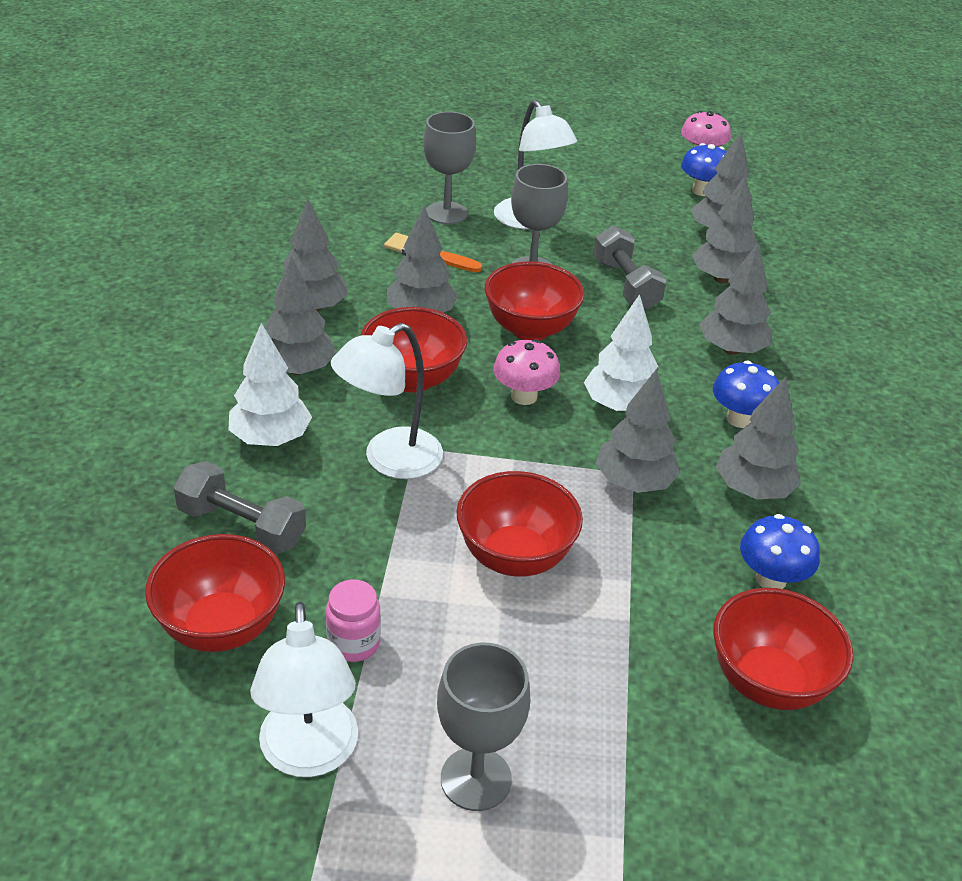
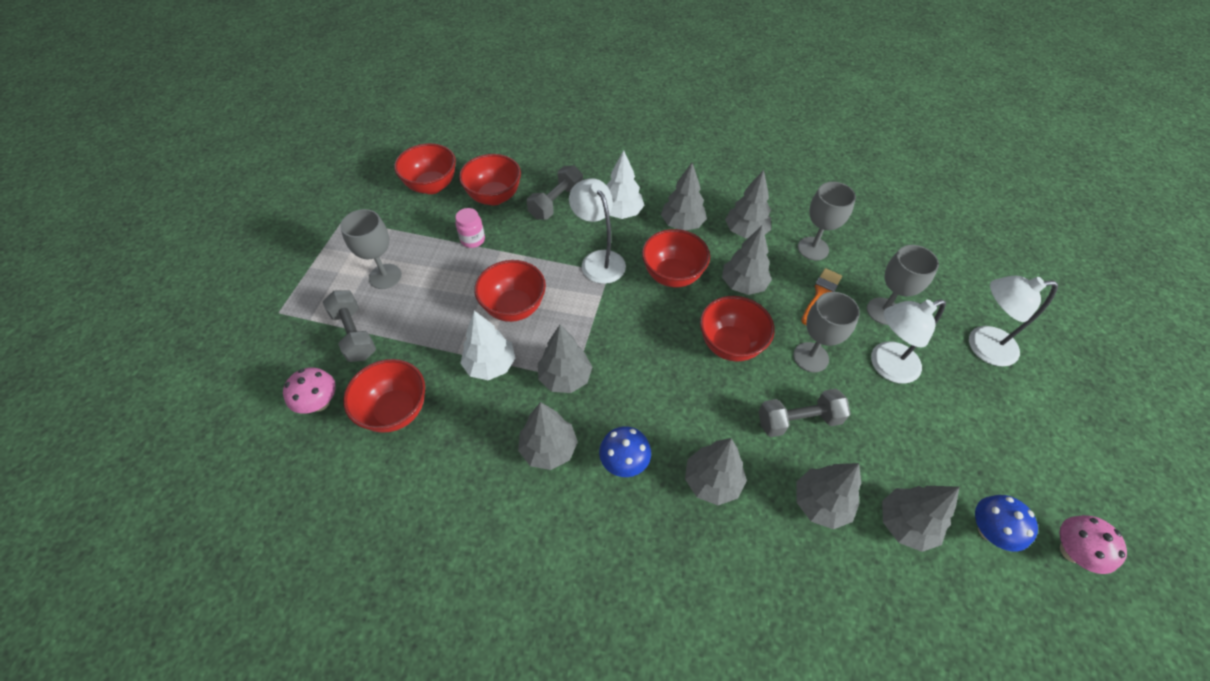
camera: 100 degrees right, 15 degrees up
(177, 754) = (432, 186): none -> red bowl
(309, 755) = (417, 223): white lamp -> white lamp (982, 346)
(343, 253) = (813, 248): none -> grey goblet
(524, 396) = (654, 331): pink mushroom -> pink mushroom (320, 403)
(619, 405) = (643, 385): white tree -> white tree (490, 365)
(635, 793) = (354, 334): none -> grey dumbbell
(771, 579) = (468, 436): blue mushroom -> none

